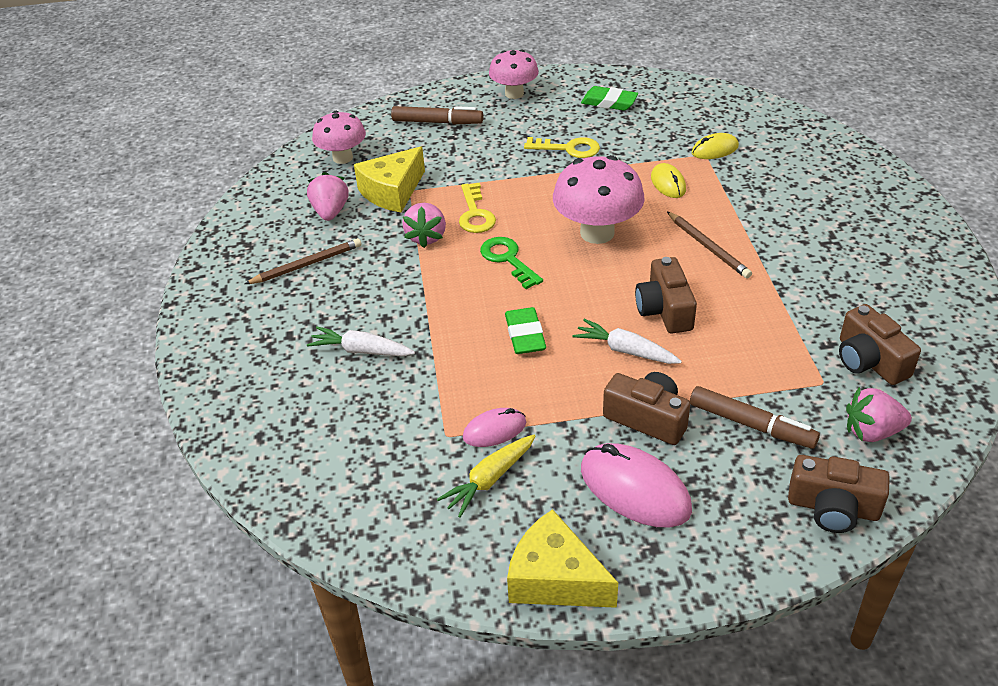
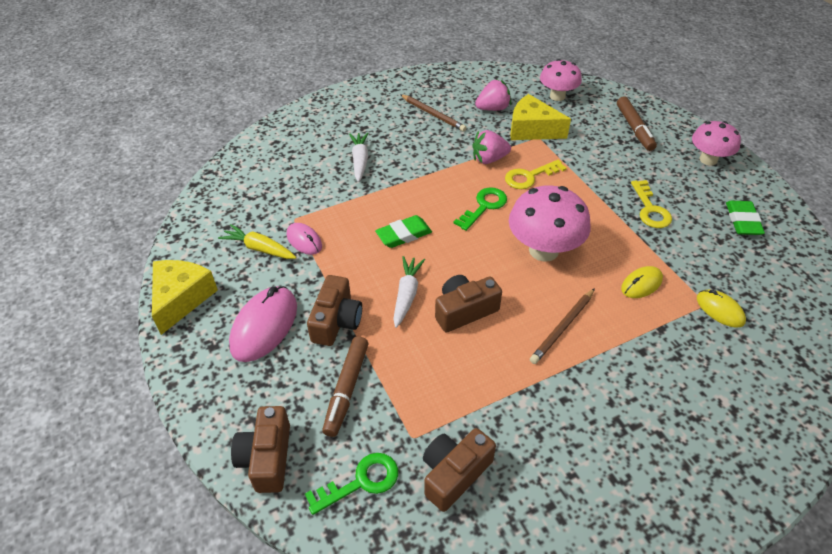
camera: 70 degrees right, 5 degrees up
(872, 432) = (361, 482): pink strawberry -> green key

